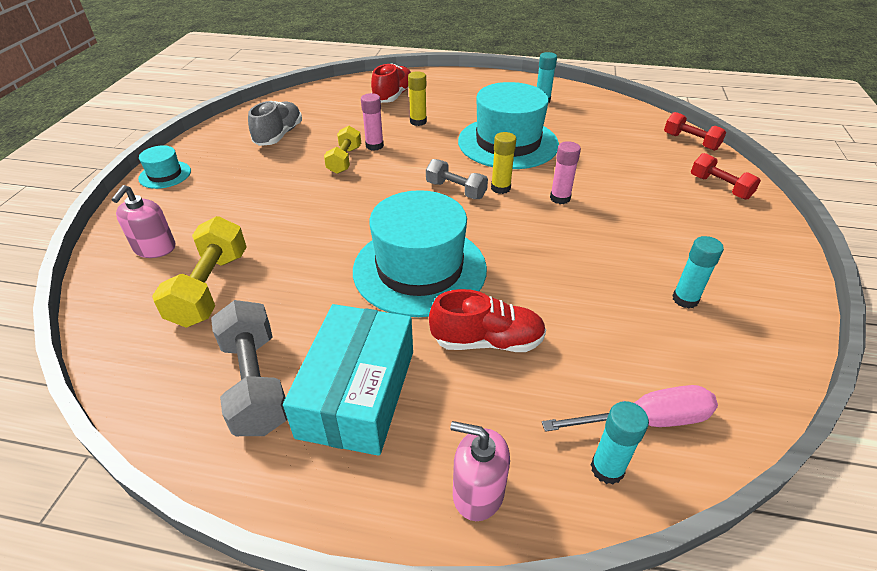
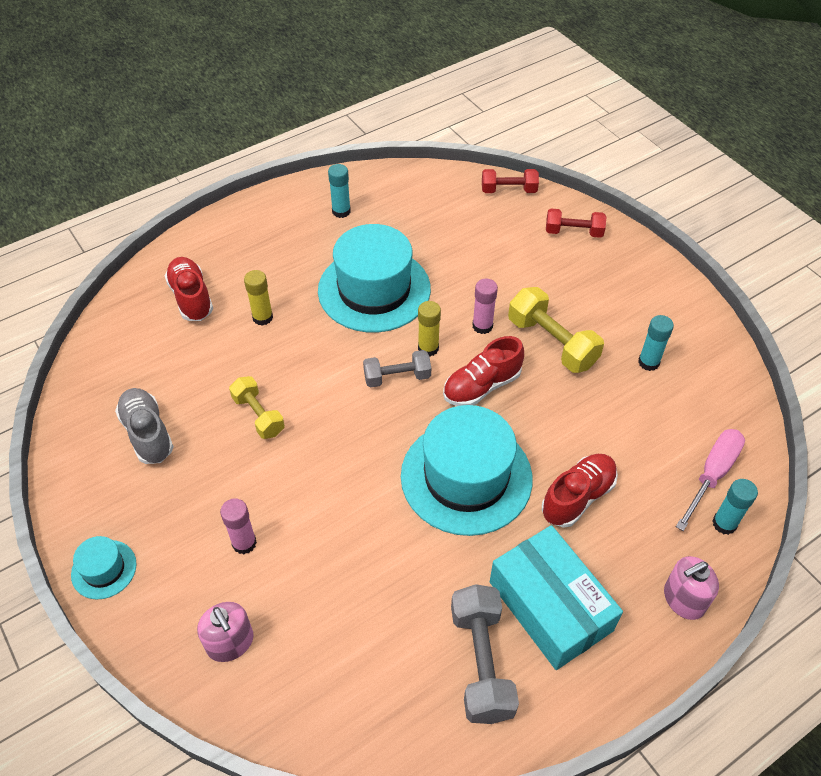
camera: 45 degrees left, 10 degrees up
(210, 288) = (337, 630): yellow dumbbell -> yellow dumbbell (552, 343)
(255, 383) = (481, 662): grey dumbbell -> grey dumbbell turned 60 degrees clockwise
(374, 146) = (262, 378): pink glue stick -> pink glue stick (244, 543)
(509, 228) = (481, 386): none -> red shoe

